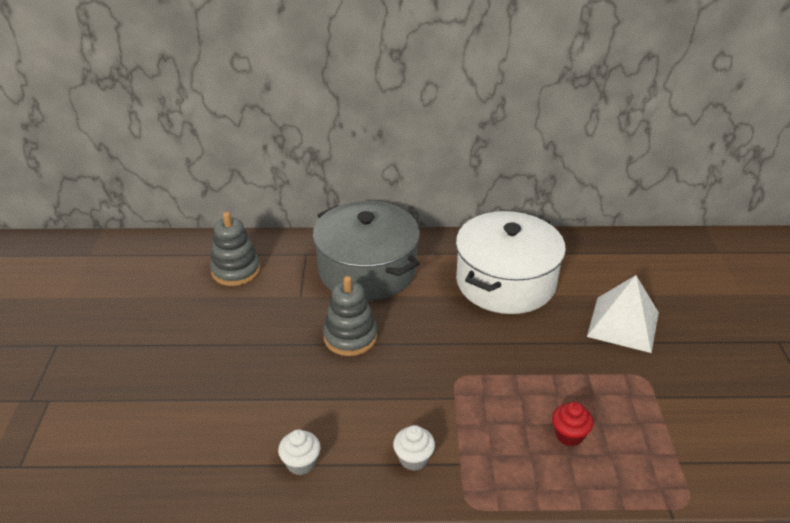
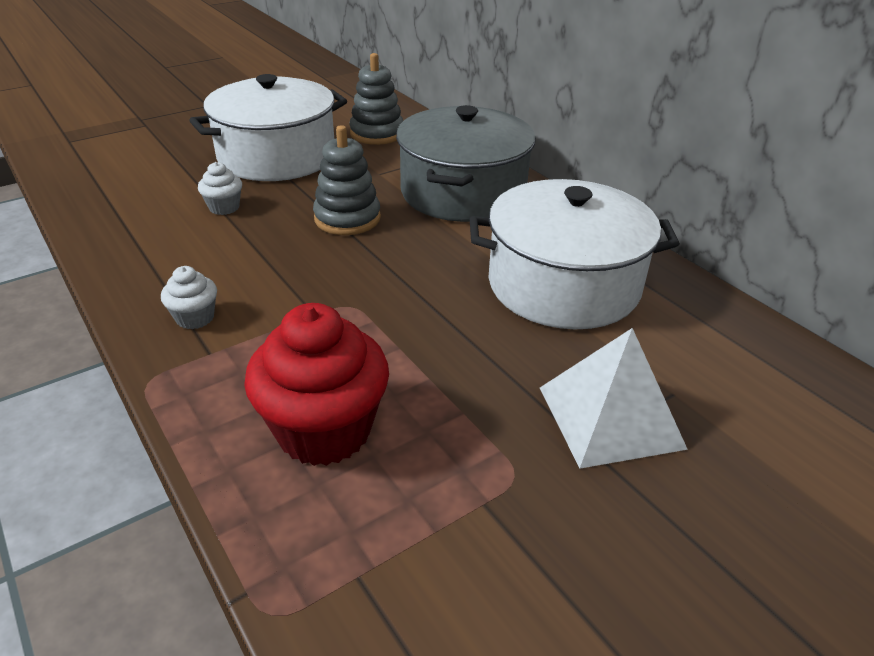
camera: 55 degrees right, 0 degrees up
(214, 337) = (277, 156): none -> white pot
(301, 463) = (145, 253): white cupcake -> white cupcake (224, 207)
(569, 435) = (324, 430): red cupcake -> red cupcake, size x2.11

